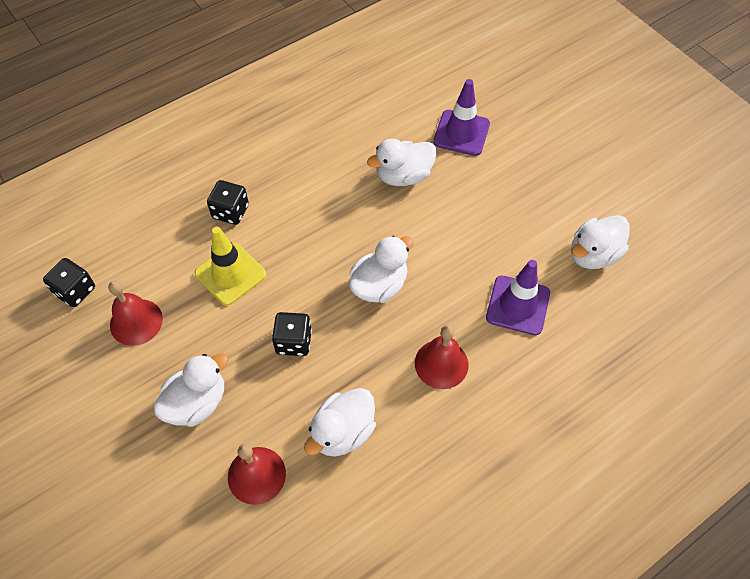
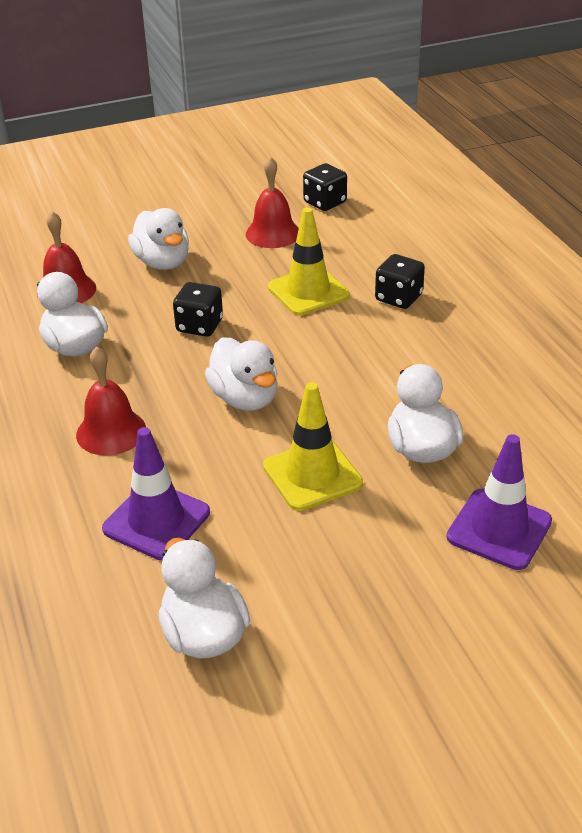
camera: 105 degrees right, 20 degrees down
(446, 229) = (312, 475): none -> yellow traffic cone

